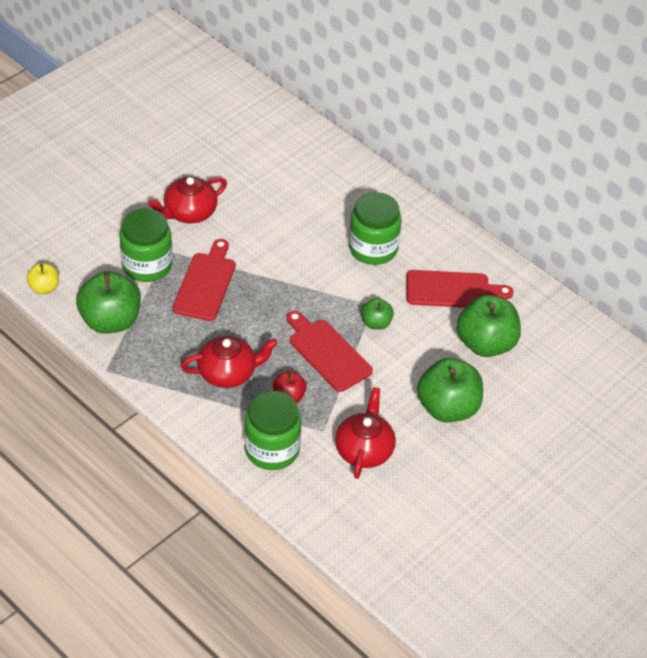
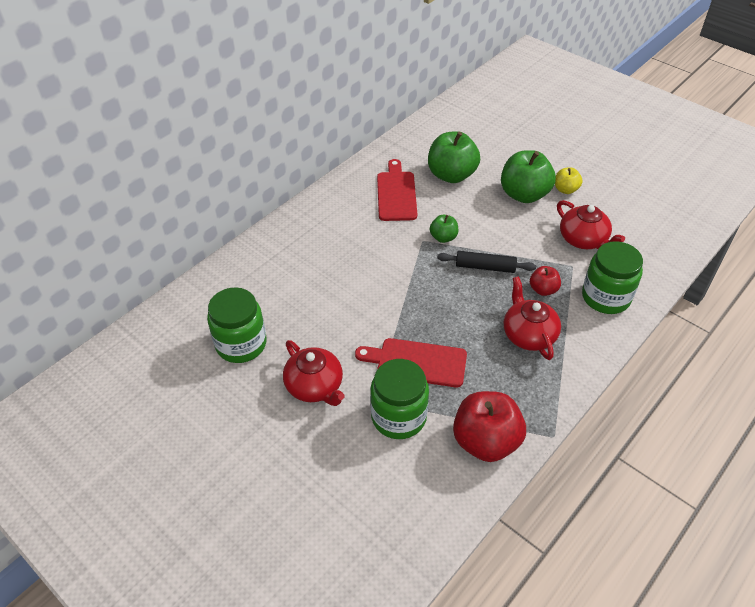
camera: 90 degrees left, 0 degrees up
(44, 288) = (449, 517): yellow apple -> yellow apple (565, 189)
(110, 321) = (486, 441): green apple -> red apple
(327, 353) = (485, 267): red cutting board -> black rolling pin
(364, 450) = (583, 240): red teapot -> red teapot turned 135 degrees counterclockwise
(373, 248) = (353, 242): green jar -> green jar (241, 344)

